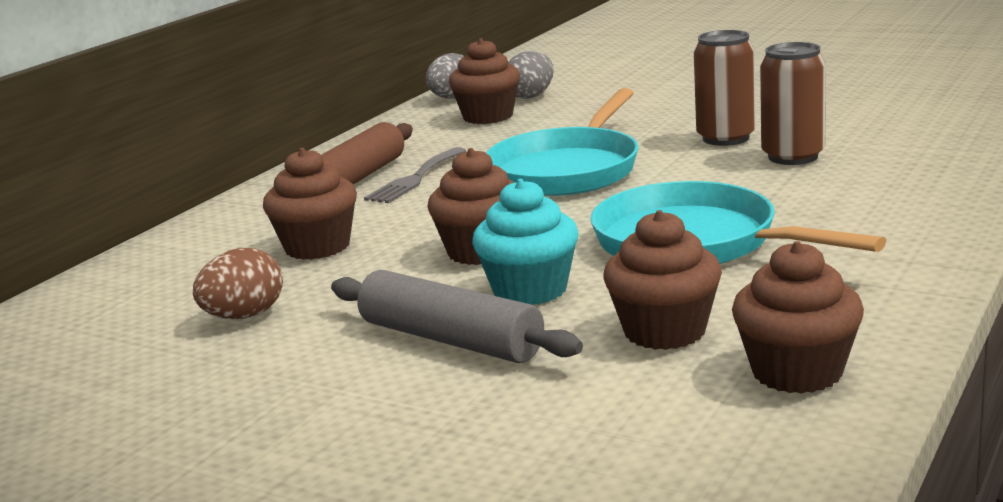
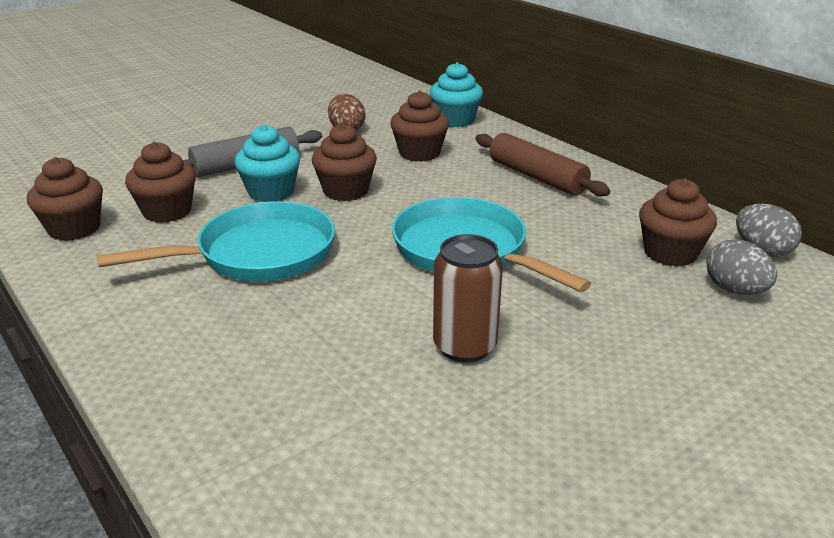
camera: 110 degrees right, 10 degrees up
(166, 258) = (455, 120): none -> turquoise cupcake
(415, 178) = (516, 195): grey fork -> none
(793, 157) = (368, 360): brown can -> none

